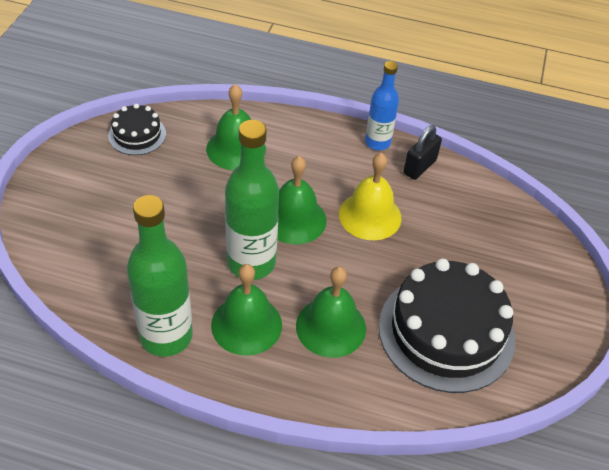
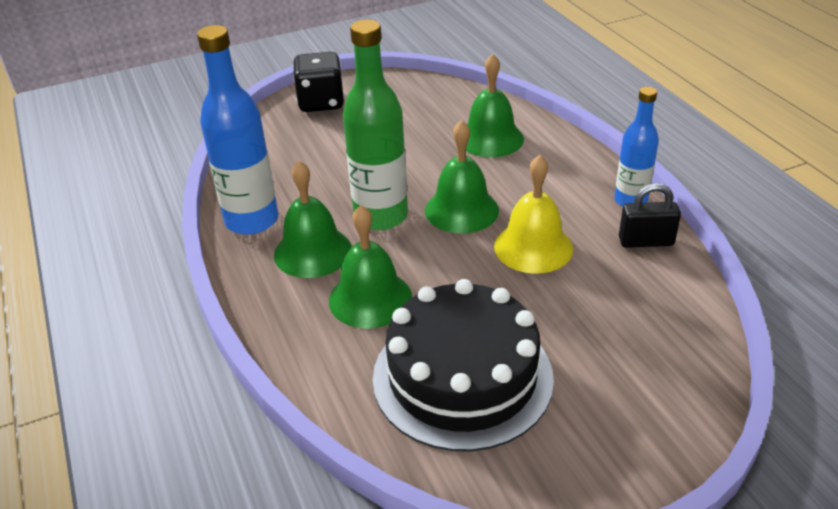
camera: 55 degrees right, 10 degrees down
(61, 197) = (321, 102): none -> black dice
(137, 135) = (429, 93): black cake -> none
(166, 336) = (252, 220): green bottle -> blue bottle

